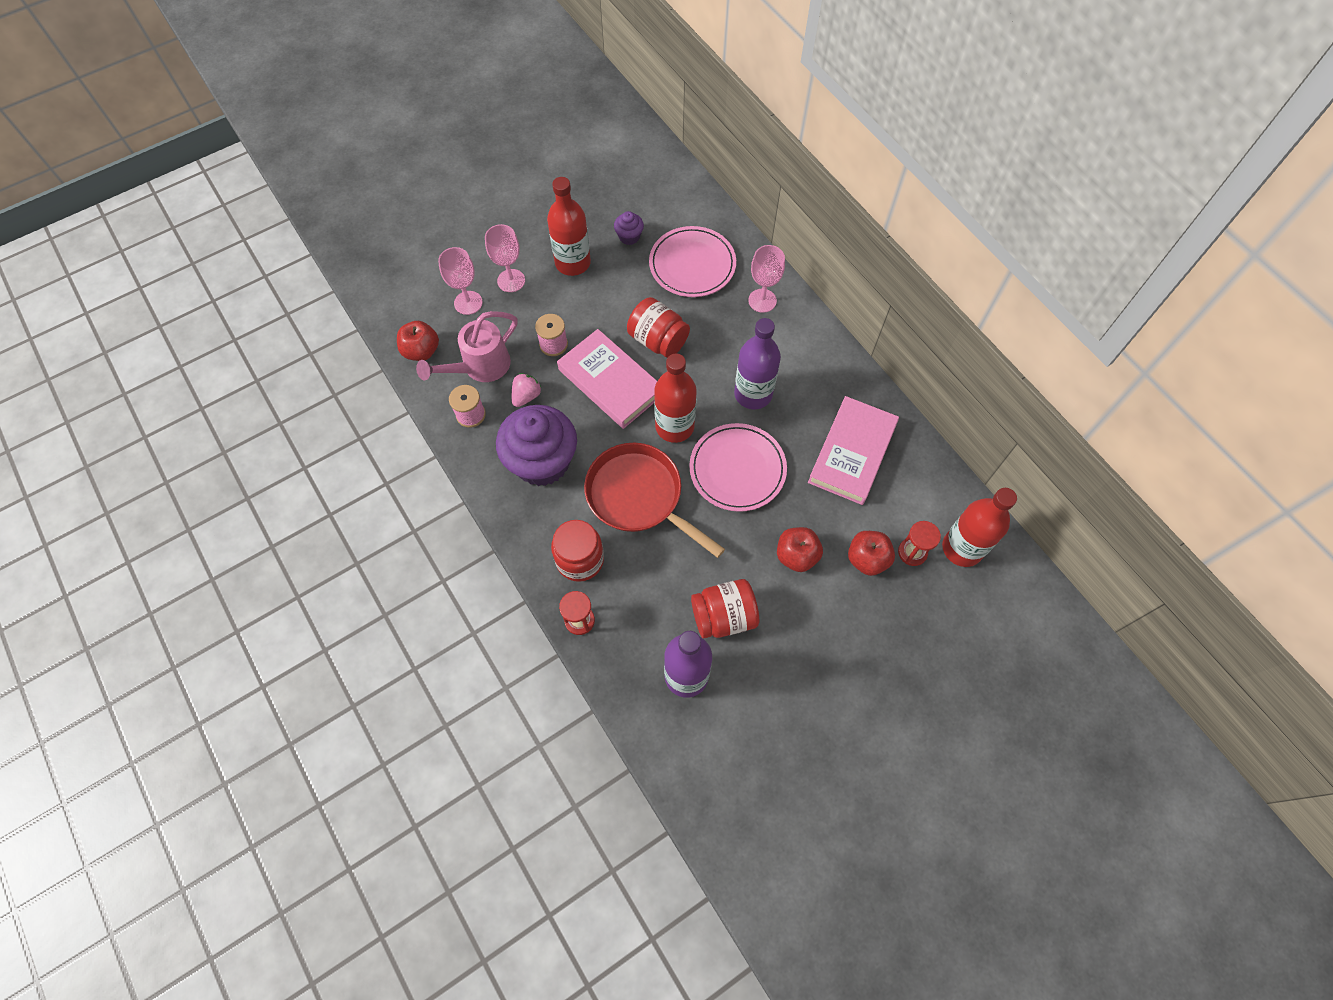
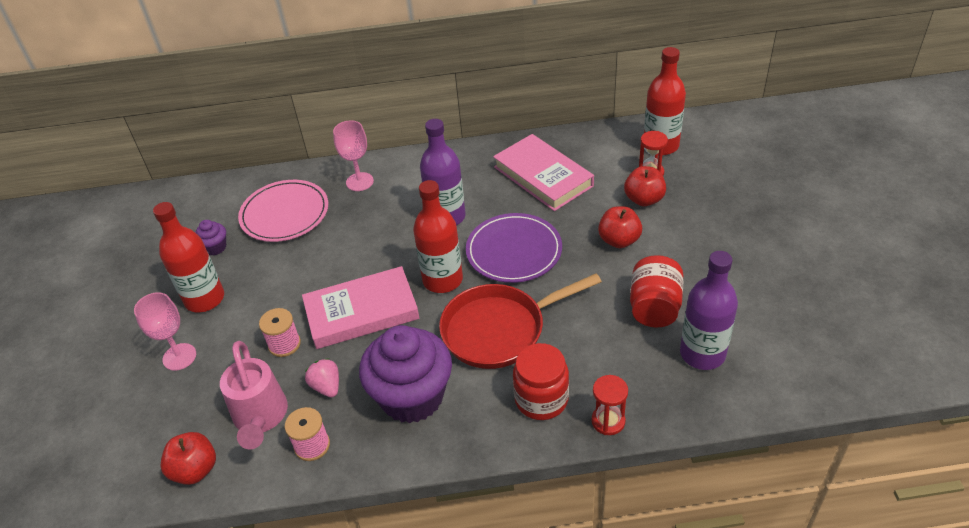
camera: 60 degrees left, 20 degrees down
(468, 303) = (172, 404): pink goblet -> none
(658, 340) = (344, 262): red jar -> none
(737, 469) = (514, 251): pink plate -> purple plate

